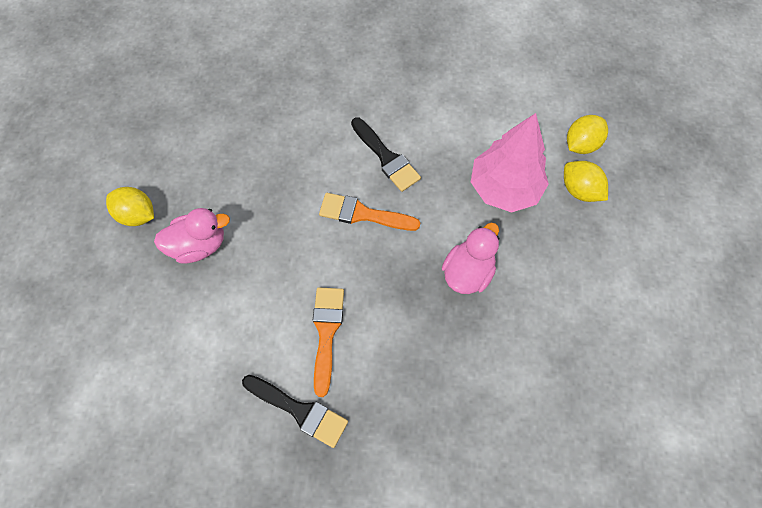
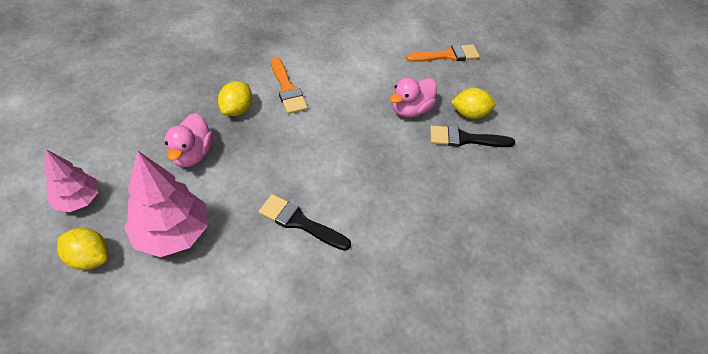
camera: 150 degrees right, 15 degrees down
(299, 410) = (283, 51): black brush -> black brush (465, 139)
(363, 214) = (298, 168): orange brush -> orange brush (447, 55)
(581, 144) = (88, 312): yellow lemon -> yellow lemon (237, 109)
(590, 256) = (78, 200): none -> pink tree

